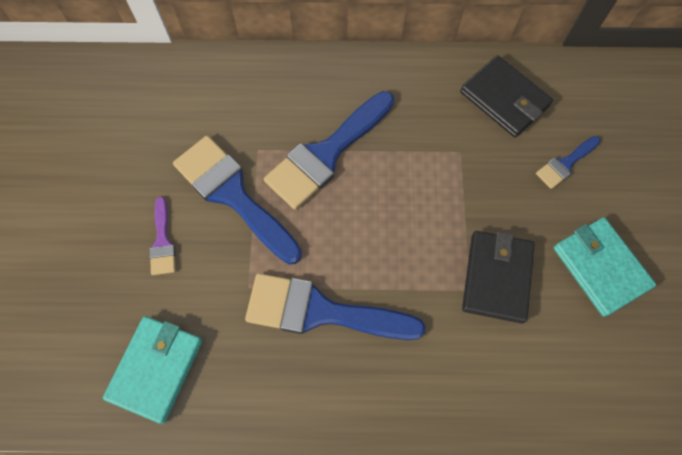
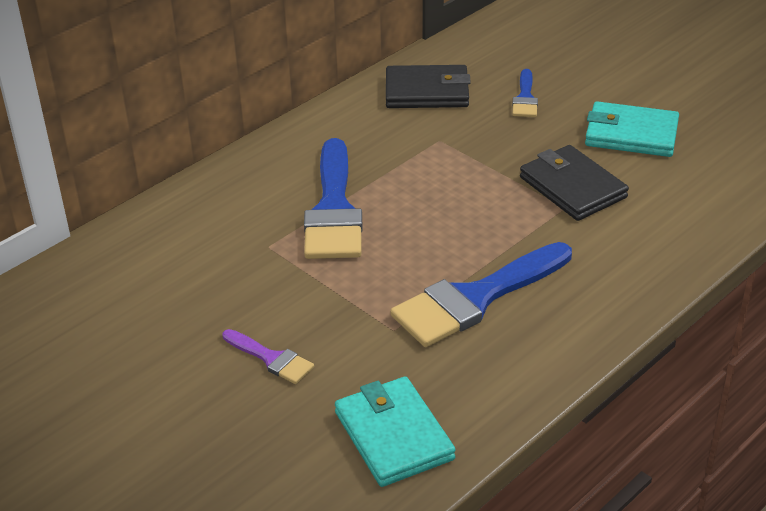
camera: 45 degrees left, 30 degrees down
(233, 194) = (289, 286): blue brush -> none

